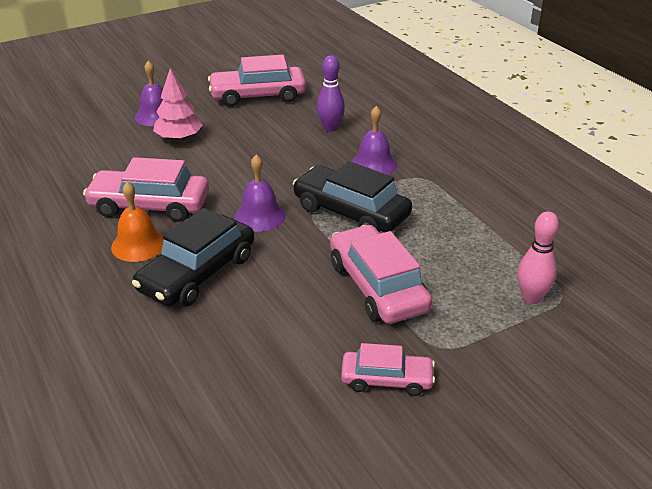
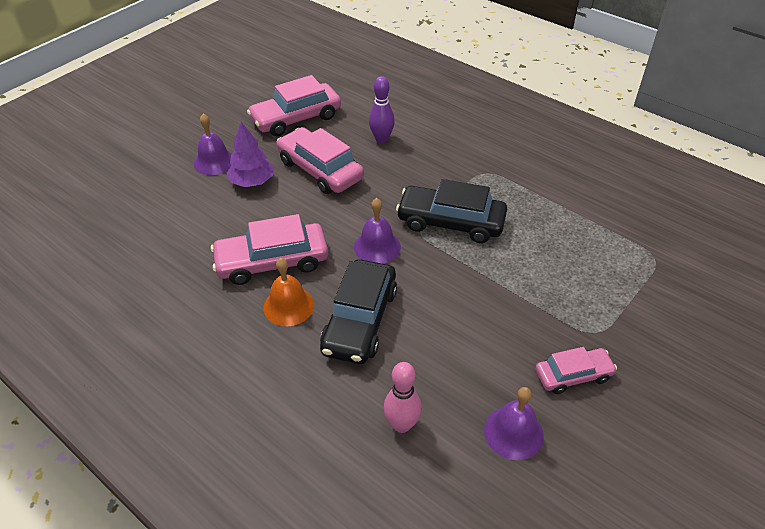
camera: 20 degrees left, 10 degrees up
(179, 138) = (252, 181): pink tree -> purple tree
(373, 164) = (440, 168): purple bell -> purple bell (513, 432)
(377, 286) = (515, 290): pink car -> pink car (320, 170)
(531, 298) = (634, 266): pink bowling pin -> pink bowling pin (402, 424)

